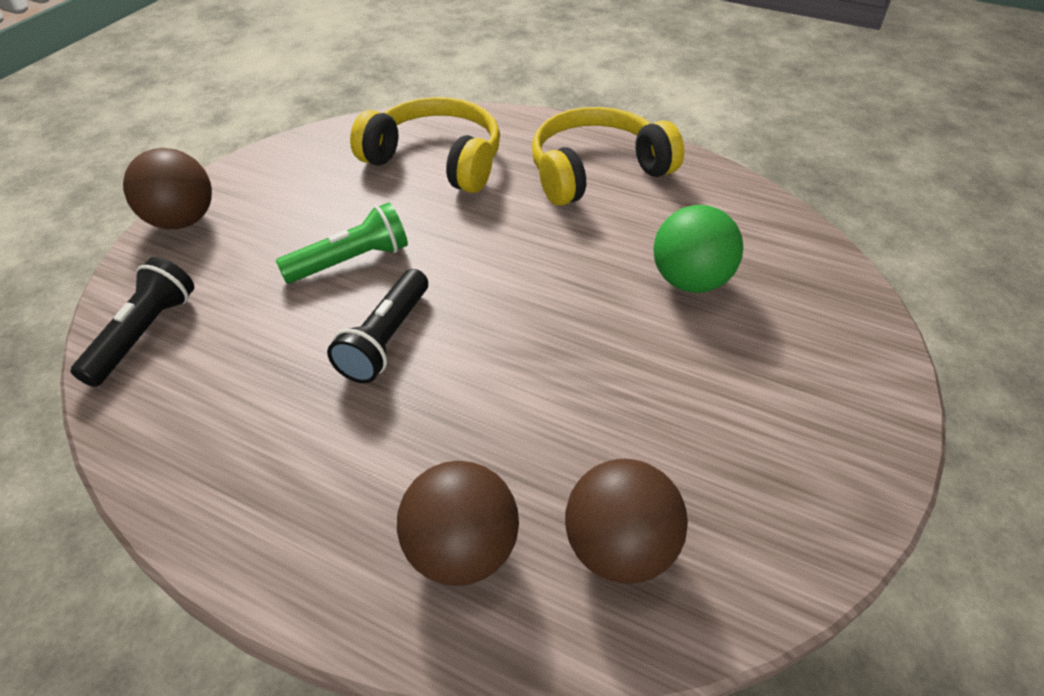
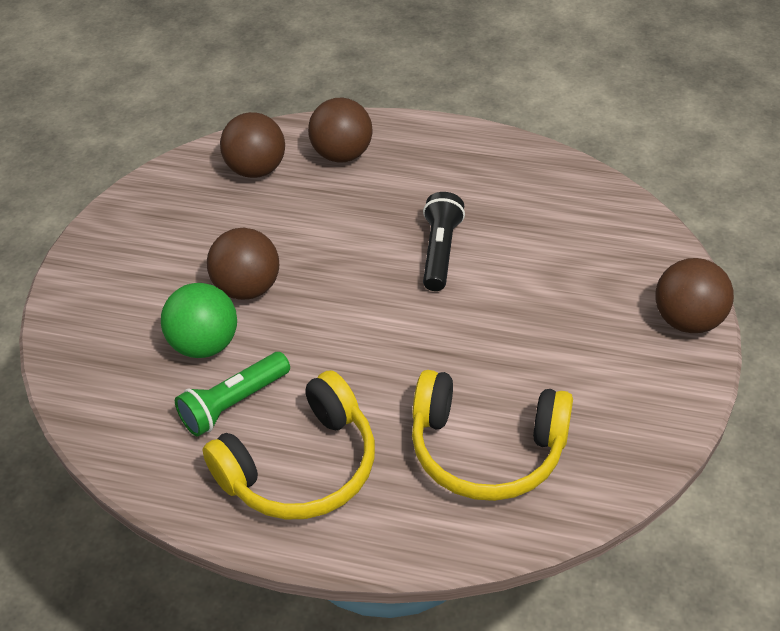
camera: 170 degrees right, 0 degrees up
(144, 334) = (620, 223): black flashlight -> none
(351, 261) = (505, 309): green flashlight -> green flashlight (233, 403)
(640, 336) = (247, 288): none -> brown ball

